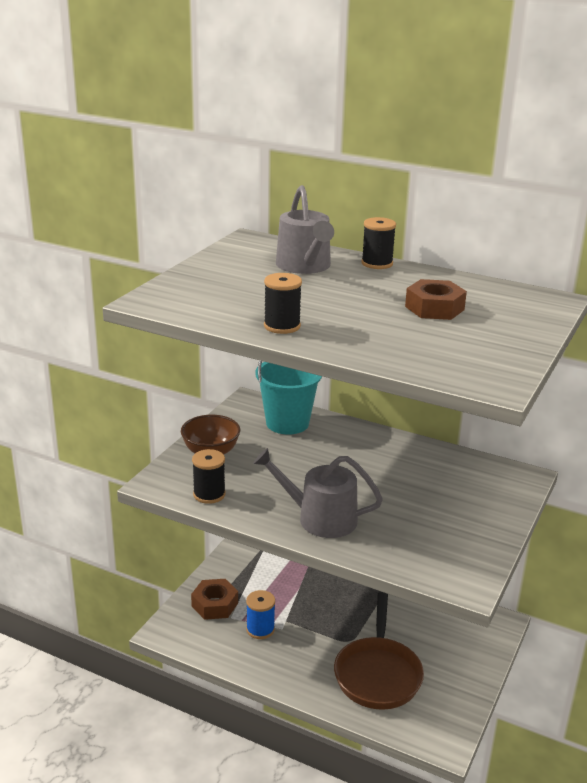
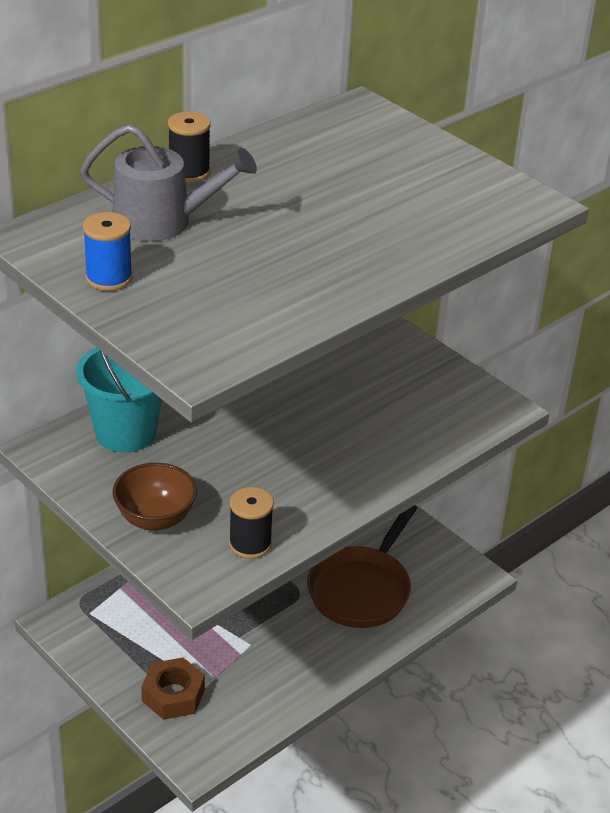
camera: 70 degrees left, 10 degrees up
(260, 629) = (241, 665): blue spool -> blue spool (109, 278)
(282, 326) = (335, 284): black spool -> none
(320, 518) = (346, 469): grey watering can -> none
(378, 674) = (361, 589): brown pan -> brown pan turned 90 degrees clockwise
(434, 308) = (342, 177): brown nut -> none

